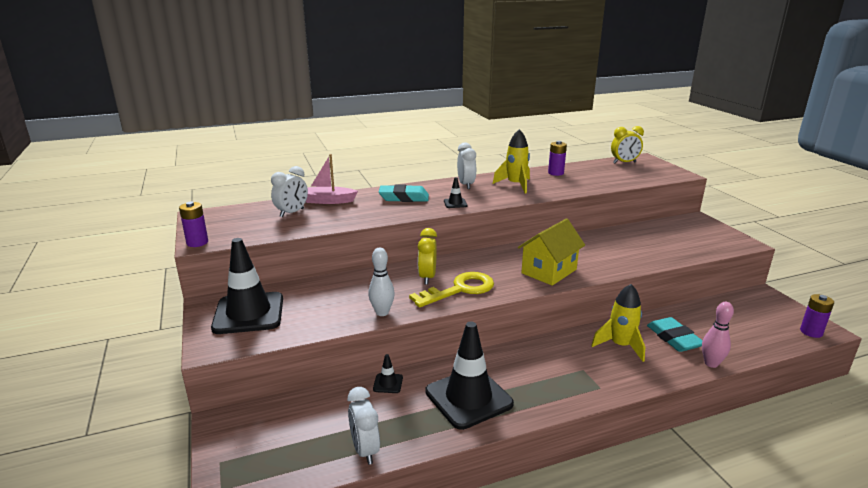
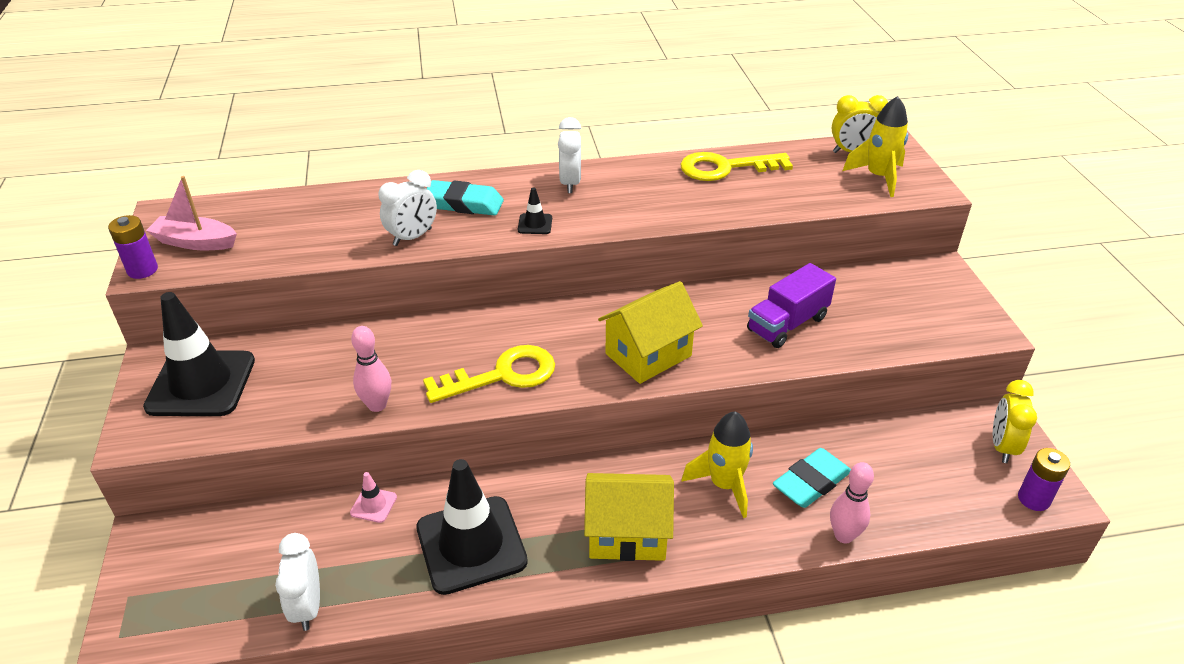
camera: 10 degrees right, 15 degrees up
(292, 213) = (291, 221): white clock -> white clock (412, 237)
(328, 201) = (351, 200): pink boat -> pink boat (195, 242)
(382, 312) = (377, 405): white bowling pin -> pink bowling pin
(388, 383) = (373, 505): black traffic cone -> pink traffic cone
(427, 277) = (466, 346): yellow clock -> yellow clock (1002, 447)
(515, 185) = (647, 191): yellow rocket -> yellow rocket (878, 177)
(555, 173) = (725, 168): purple battery -> yellow key
(572, 379) = (627, 534): none -> yellow house
(625, 250) = (787, 324): none -> purple truck
(674, 338) = (811, 483): turquoise eraser -> turquoise eraser turned 60 degrees clockwise

